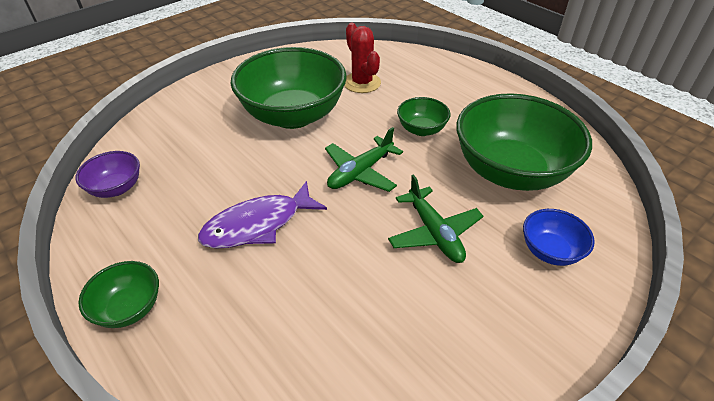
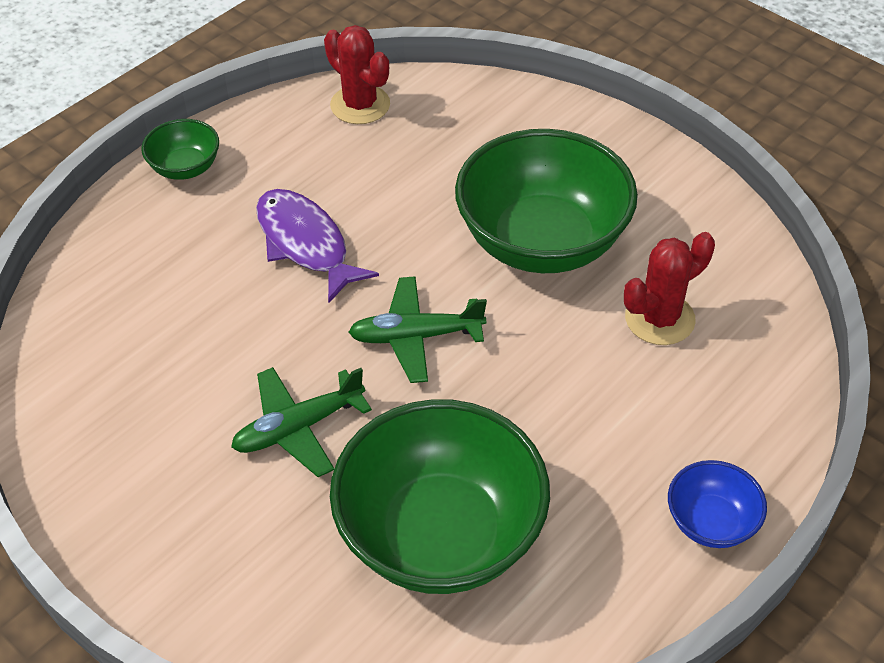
camera: 85 degrees right, 5 degrees up
(116, 188) = (360, 105): purple bowl -> red cactus
(360, 172) = (415, 337): green plane -> green plane turned 45 degrees counterclockwise
(421, 129) = (535, 410): green bowl -> none
(550, 251) = (268, 569): blue bowl -> blue bowl (711, 522)

